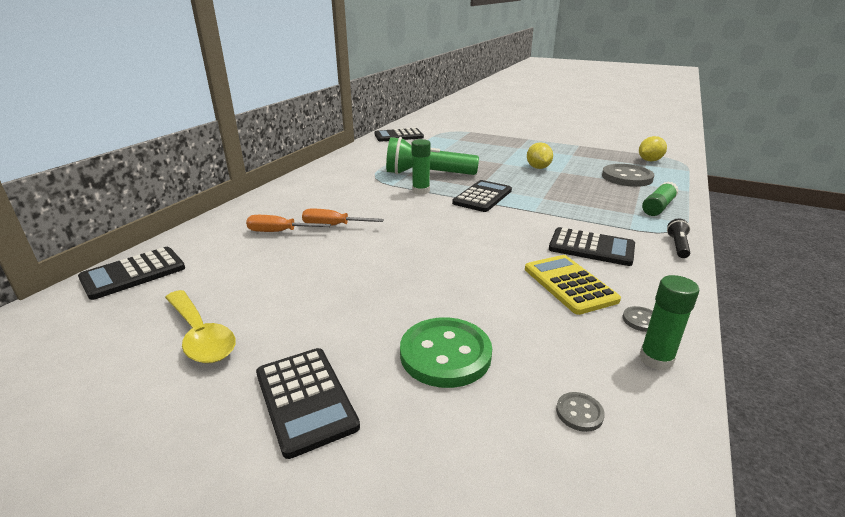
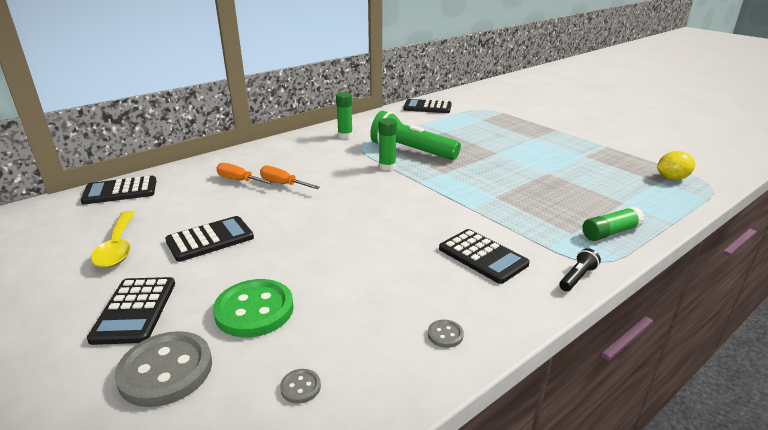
camera: 25 degrees right, 0 degrees up
(482, 197) = (437, 184): black calculator -> black calculator (210, 239)
(538, 168) = (528, 164): yellow lemon -> none
(569, 284) = (419, 284): yellow calculator -> none
(626, 177) = (617, 193): grey button -> grey button (166, 370)
(656, 359) = (415, 370): green glue stick -> green glue stick (345, 136)

